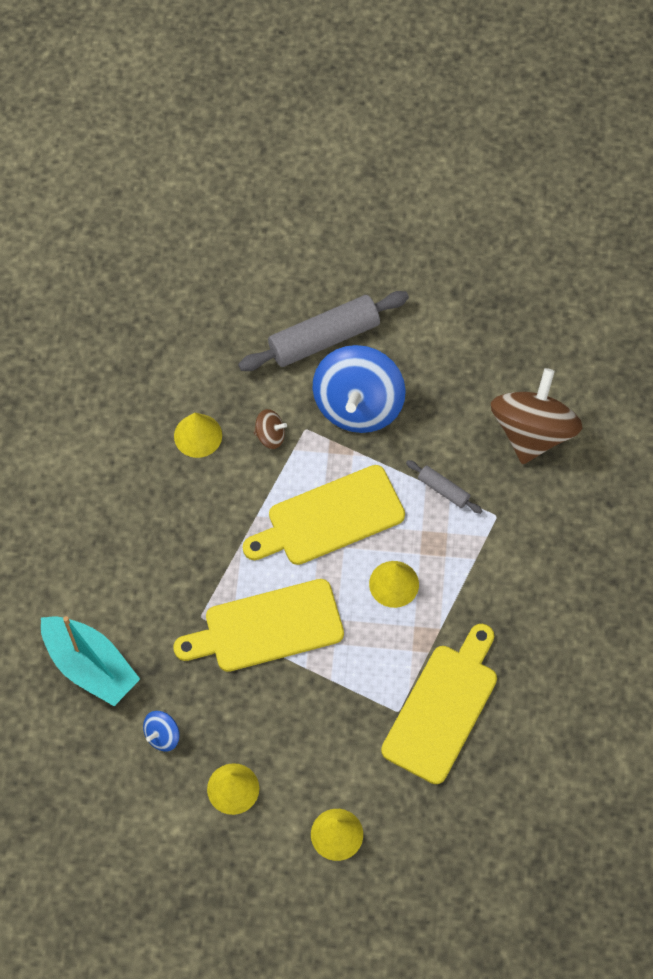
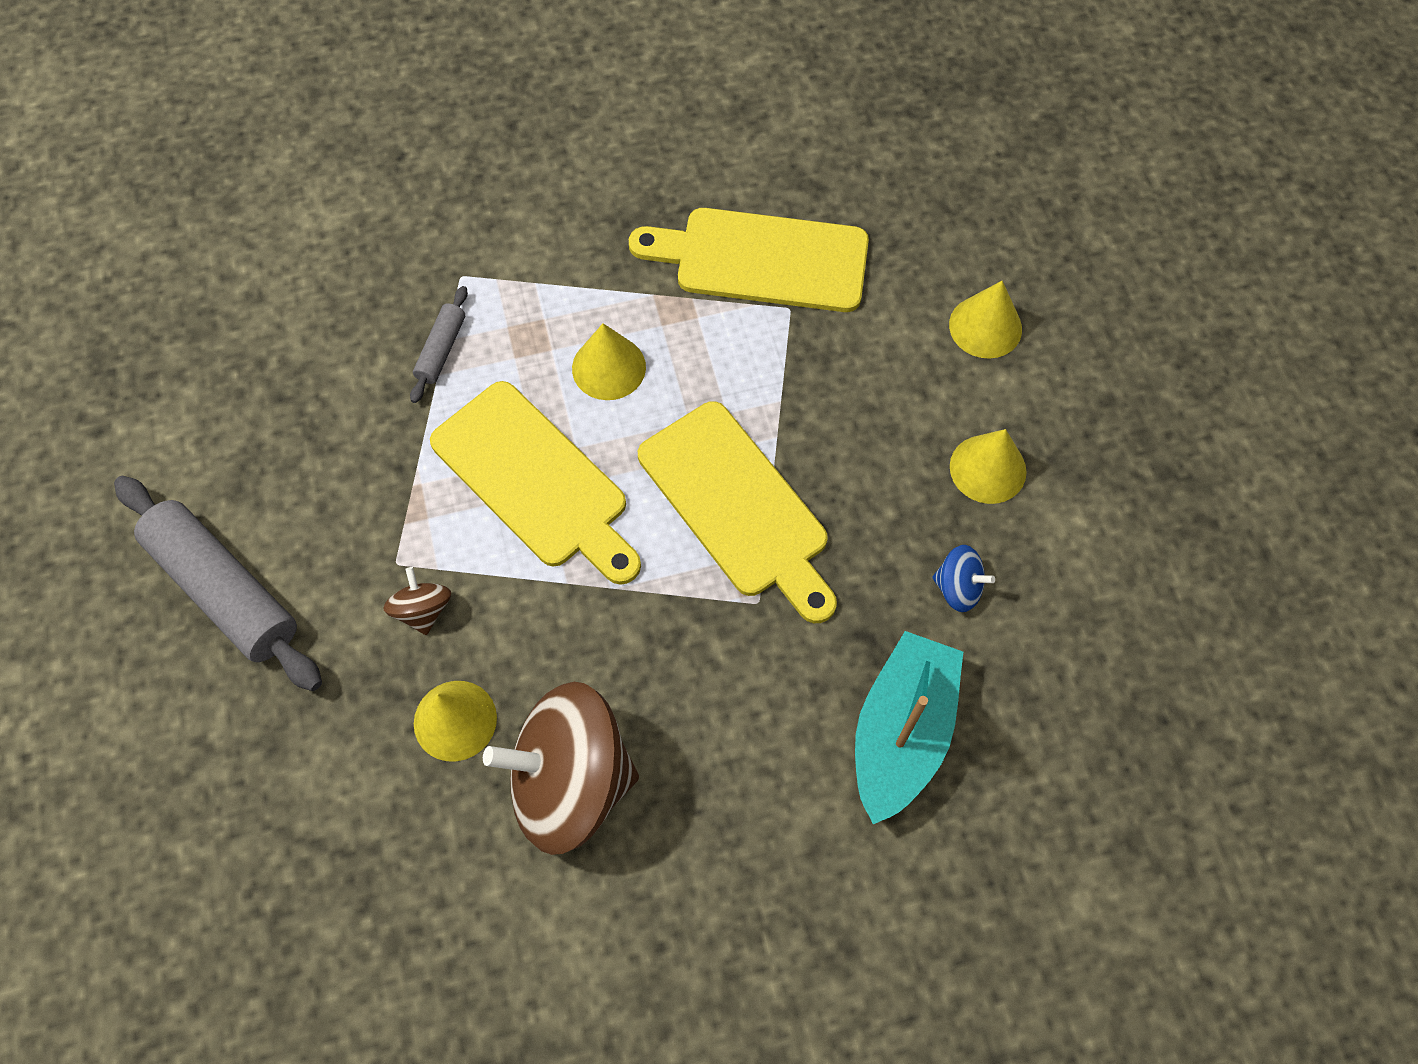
camera: 110 degrees left, 0 degrees up
(358, 405) = (333, 502): blue spinning top -> none
(532, 432) = (315, 268): brown spinning top -> brown spinning top (570, 781)

